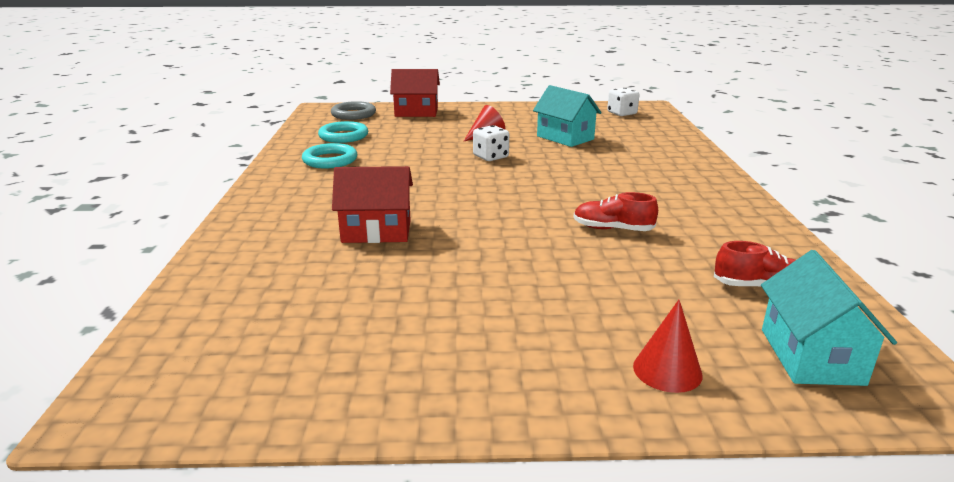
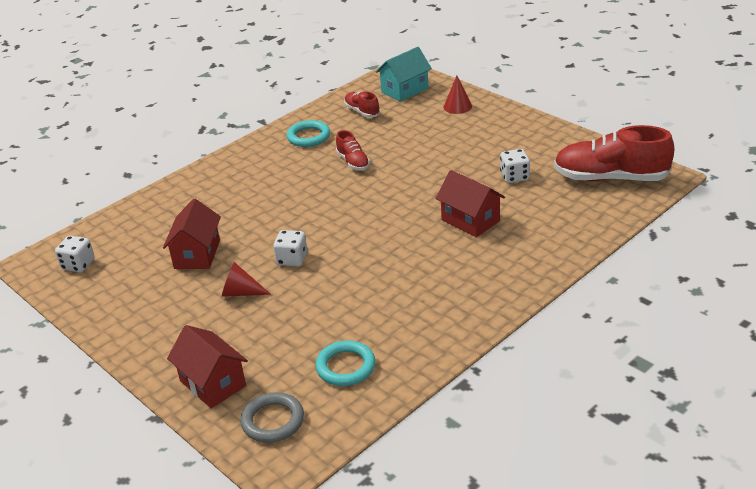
camera: 130 degrees left, 10 degrees up
(224, 359) = (610, 178): none -> red shoe
(330, 160) = (407, 324): turquoise ring -> turquoise ring (308, 137)
(388, 296) = (514, 176): none -> white dice
(565, 138) = (197, 254): turquoise house -> red house

